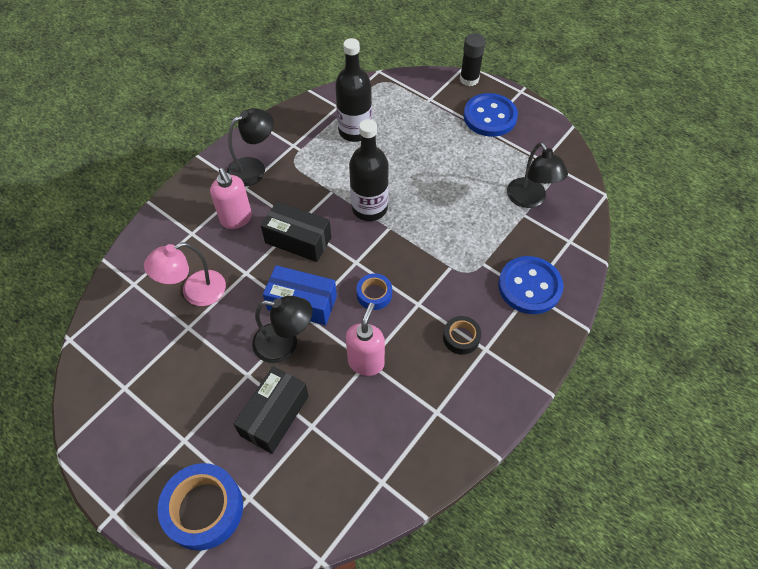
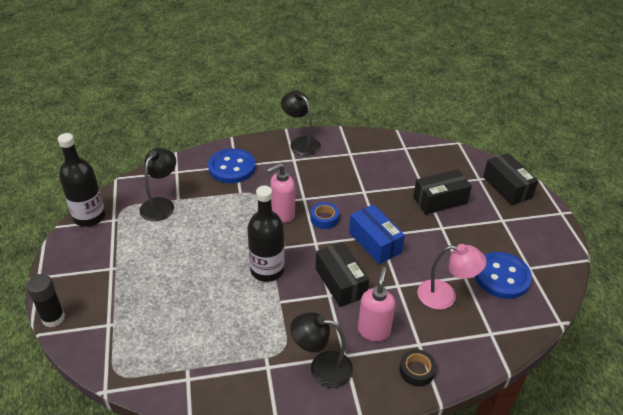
camera: 140 degrees left, 15 degrees down
(204, 509) = (507, 187): blue tape -> black box
(285, 344) = (405, 228): black lamp -> black lamp (301, 143)
(355, 131) = (203, 340): black bottle -> black bottle (89, 217)
(366, 362) = (365, 192): pink soap dispenser -> pink soap dispenser (282, 214)
(461, 337) = (300, 170): black tape -> black tape (416, 370)
(490, 117) = (93, 274): blue button -> blue button (502, 276)

